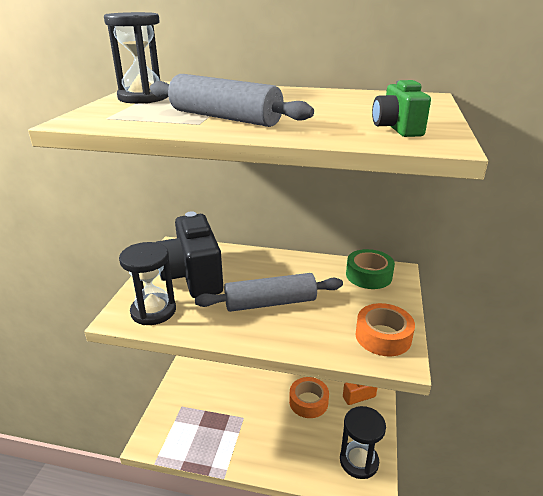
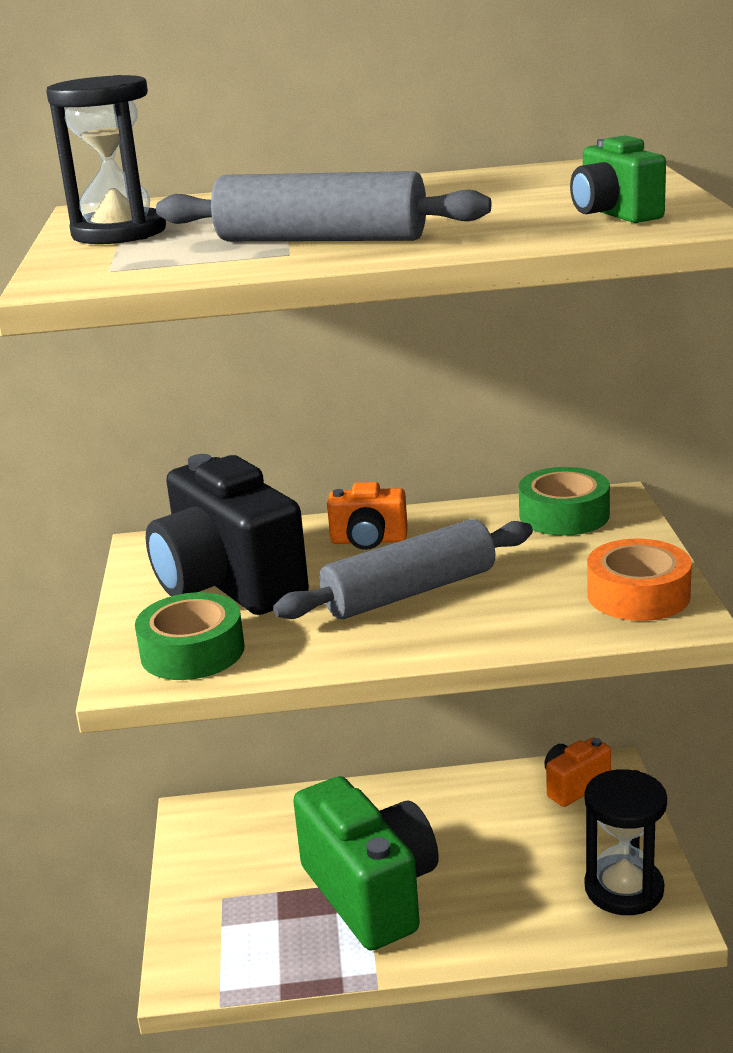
camera: 15 degrees left, 5 degrees down
(153, 311) = (192, 651): black hourglass -> green tape
(243, 424) = (371, 893): none -> green camera
(268, 267) = (368, 541): none -> orange camera
(308, 402) = (484, 822): orange tape -> none

